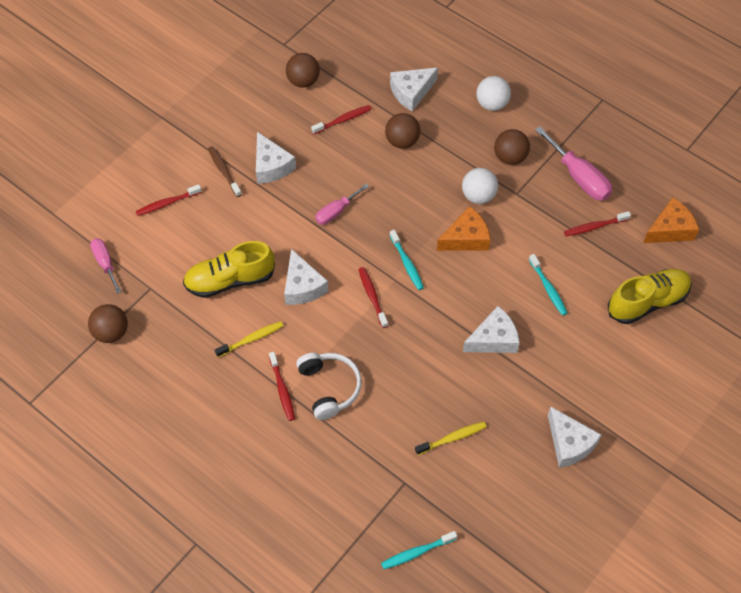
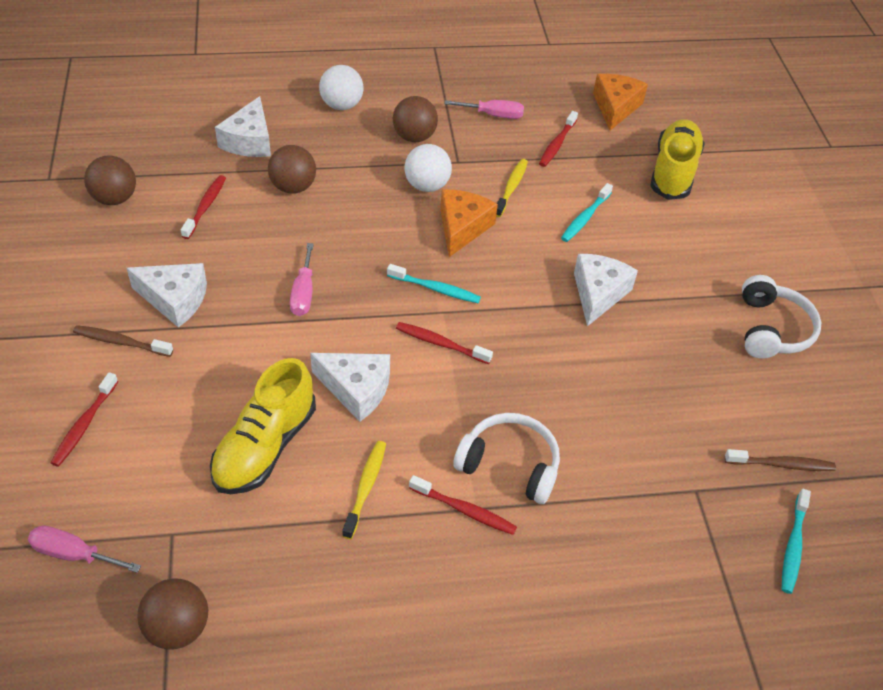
camera: 50 degrees left, 10 degrees down
(452, 438) = (680, 410): yellow toothbrush -> yellow toothbrush (511, 188)
(467, 512) = (781, 464): none -> brown toothbrush
(548, 288) = (585, 217): turquoise toothbrush -> turquoise toothbrush turned 105 degrees clockwise
(569, 443) = (772, 329): white cheese -> white headphones
(579, 177) = (493, 115): pink screwdriver -> pink screwdriver, size x0.62

